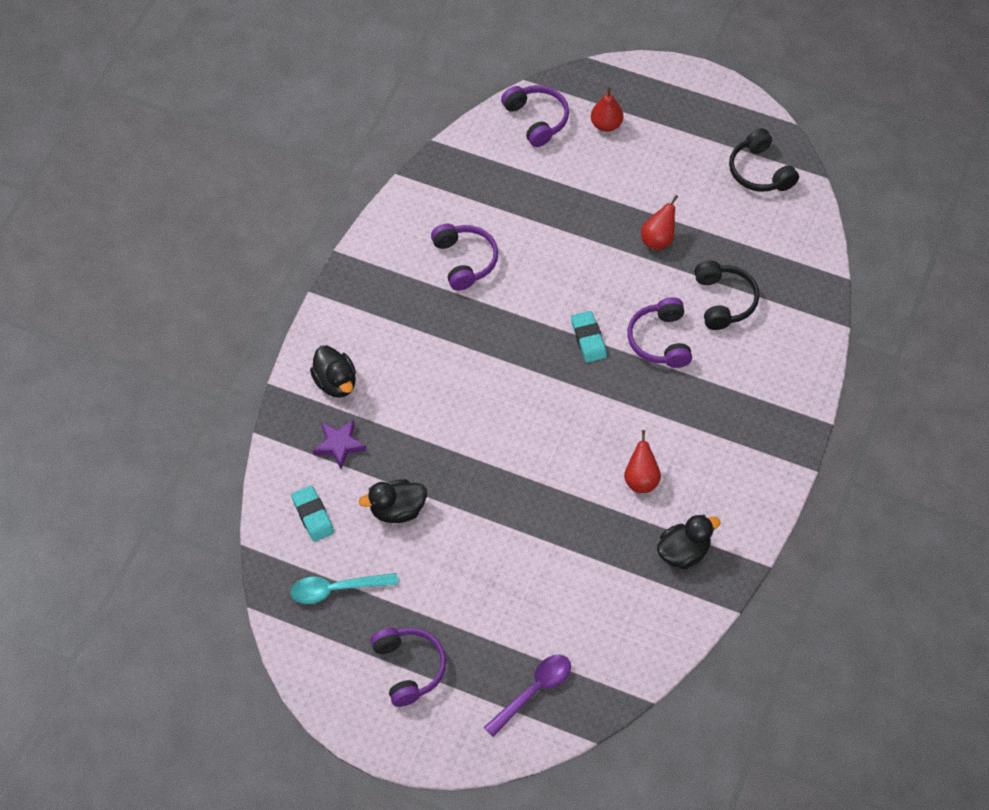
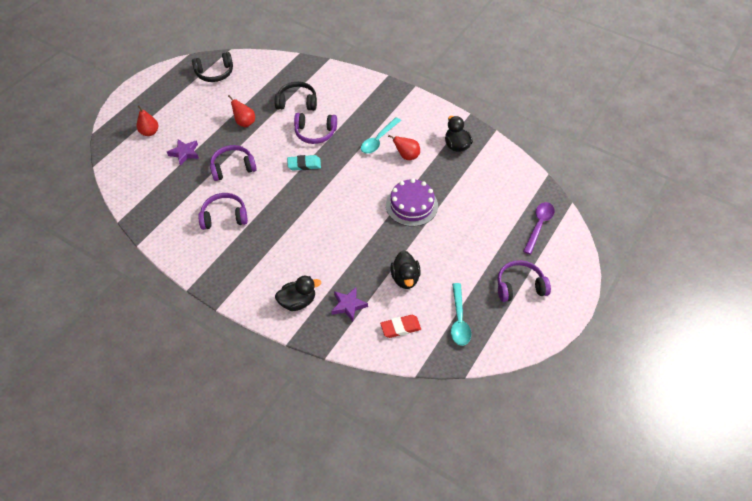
camera: 80 degrees left, 5 degrees down
(313, 515) = (400, 328): turquoise eraser -> red eraser
(534, 691) = (539, 225): purple spoon -> purple spoon turned 60 degrees clockwise
(537, 119) = (129, 164): purple headphones -> purple headphones (233, 167)
(537, 501) = (411, 205): none -> purple cake
(574, 180) = (184, 153): none -> purple star
(667, 433) = (378, 140): none -> turquoise spoon

